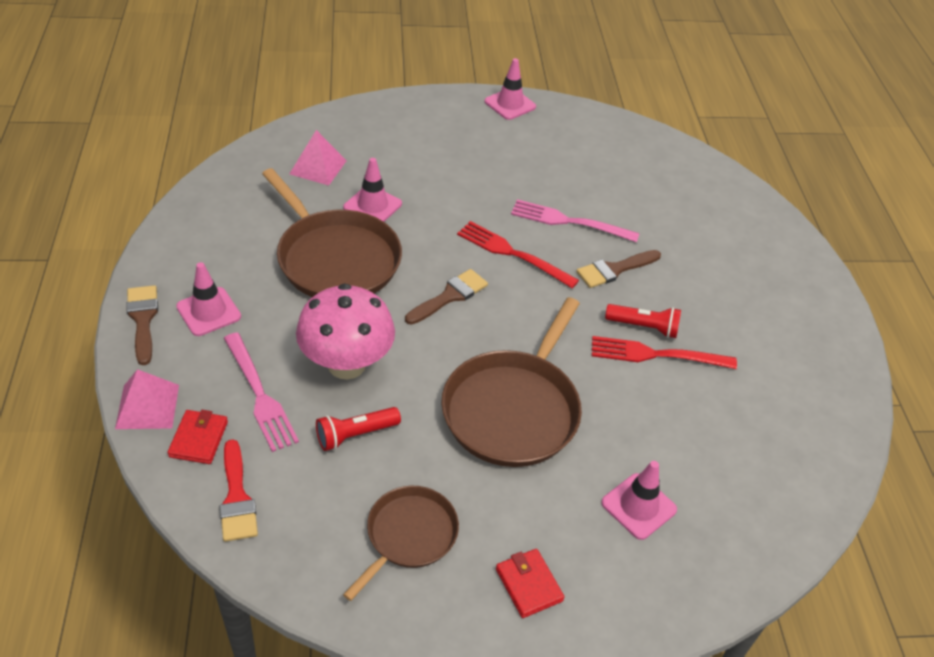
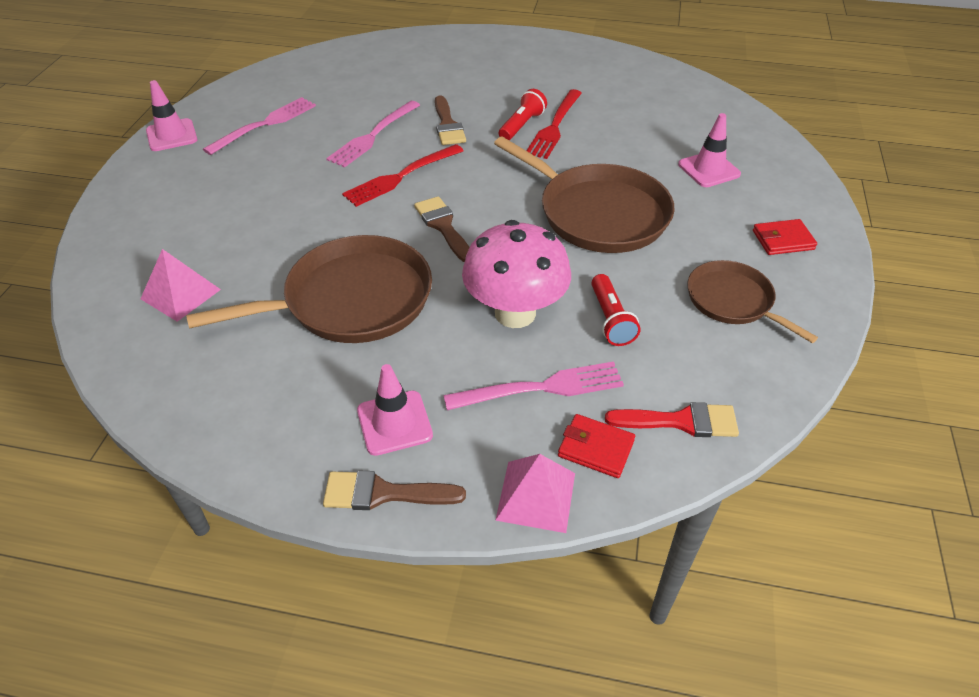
camera: 70 degrees left, 0 degrees up
(372, 206) = (278, 259): pink traffic cone -> none
(552, 150) = (264, 124): none -> pink fork

